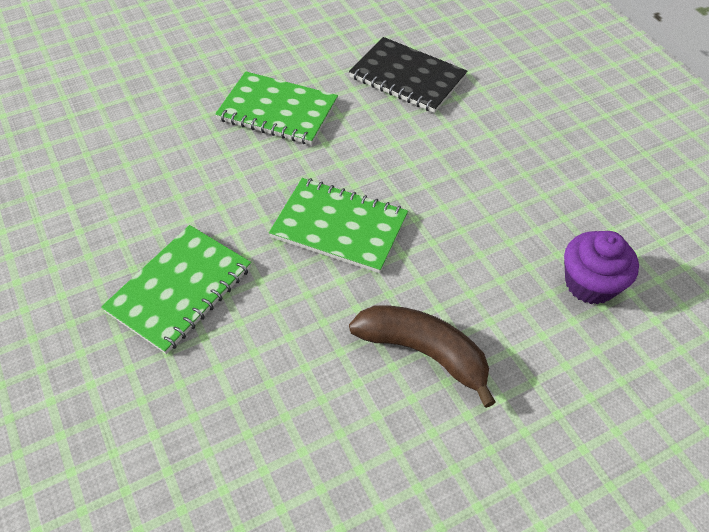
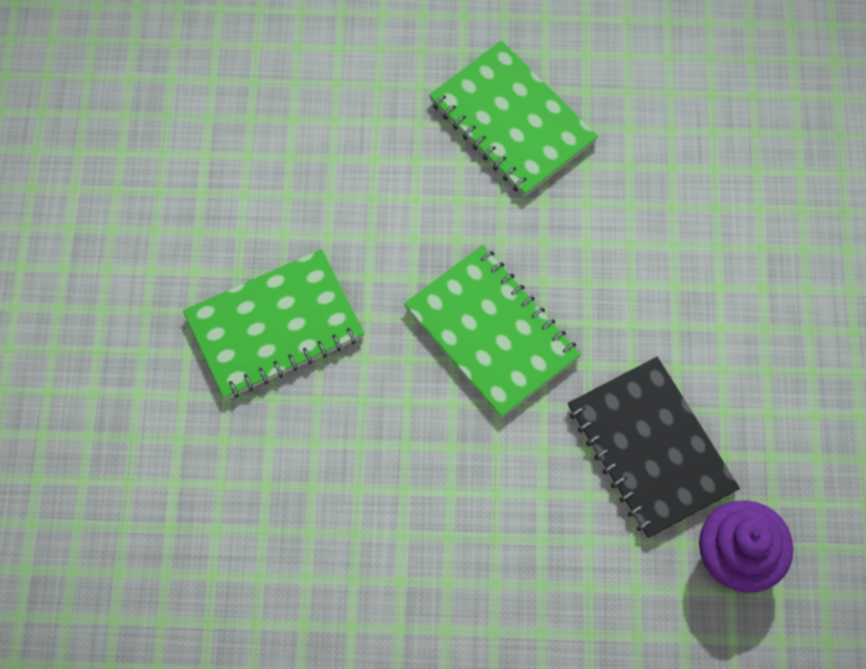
camera: 30 degrees right, 15 degrees up
(407, 77) = (713, 144): black notebook -> black notebook (651, 449)
(423, 352) = (491, 538): brown banana -> none

